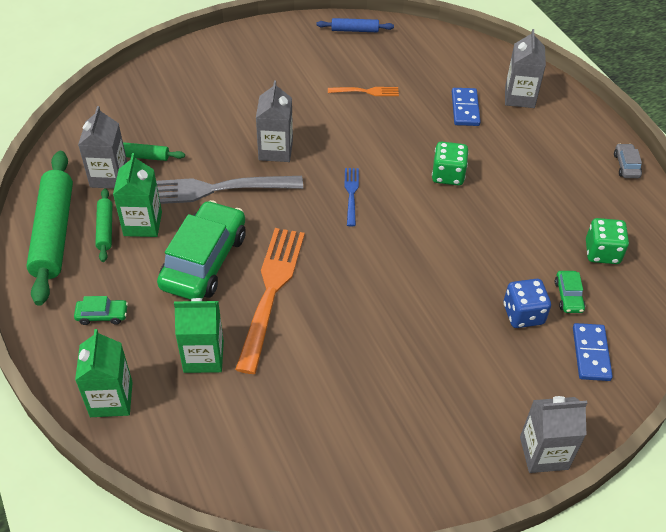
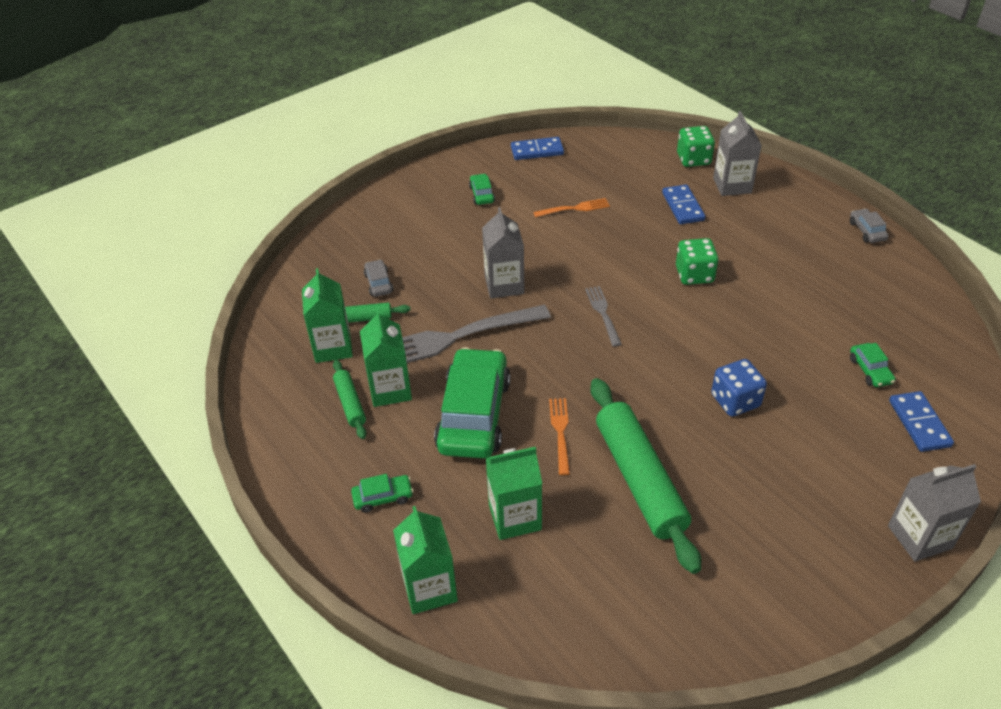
camera: 10 degrees left, 5 degrees down
(54, 233) = (294, 420): green rolling pin -> green rolling pin (640, 479)
(109, 176) = (333, 347): grey carton -> green carton
(168, 127) = (378, 283): none -> grey car
(271, 292) = (560, 433): orange fork -> orange fork, size x0.48
(289, 62) = (482, 194): none -> green car
(351, 194) = (603, 314): blue fork -> grey fork
(355, 30) = (537, 151): blue rolling pin -> blue domino
(523, 314) = (833, 398): blue dice -> blue dice (735, 401)
(602, 252) = (883, 320): green dice -> green dice (693, 159)

